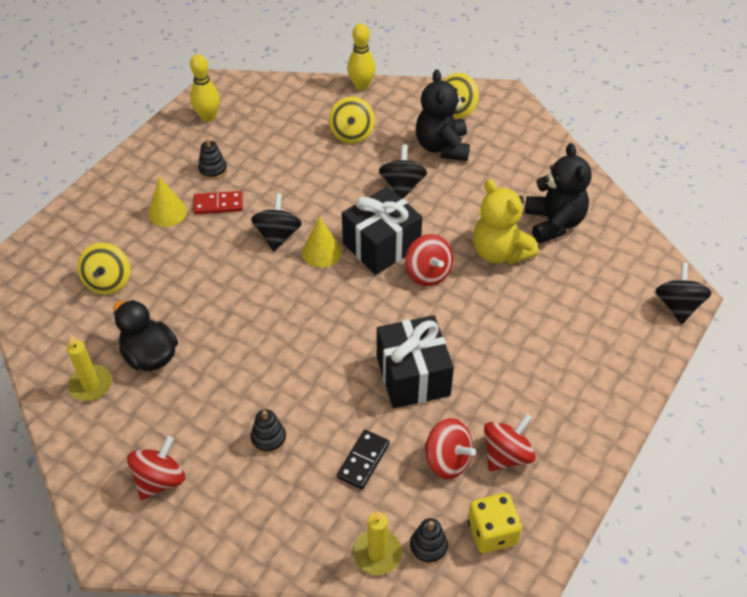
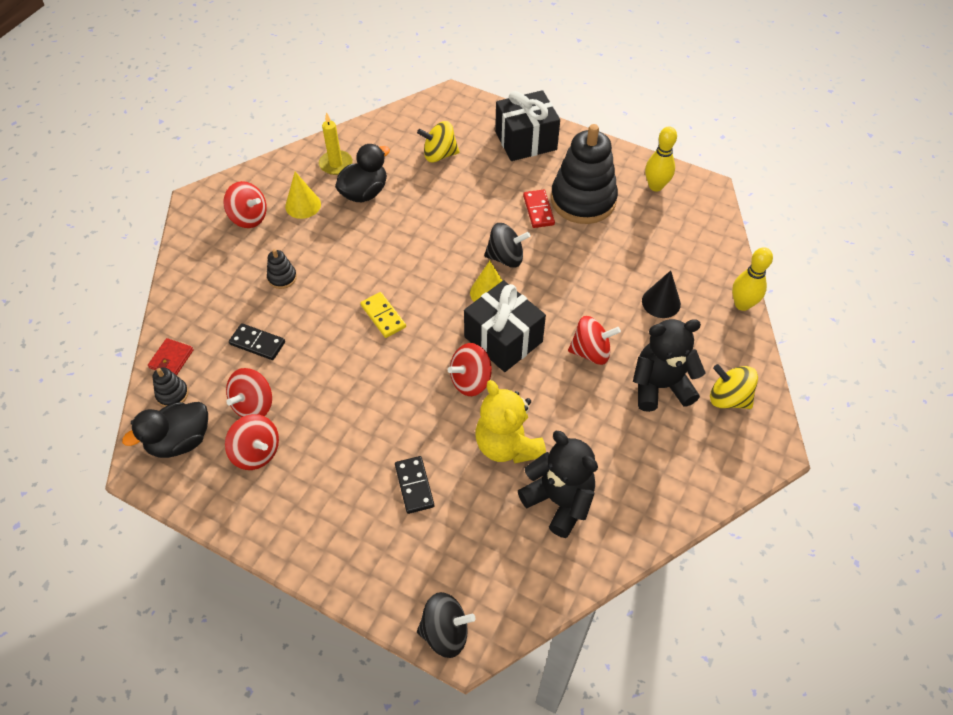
camera: 85 degrees right, 5 degrees up
(167, 212) = (523, 178): yellow cone -> yellow cone (303, 205)
(213, 170) = (583, 200): black stacking toy -> black stacking toy, size x2.41
(340, 341) = (383, 316): none -> yellow domino
(352, 134) = (661, 302): yellow spinning top -> black cone
(377, 553) = (171, 359): yellow candle -> red wallet
(402, 186) = (591, 352): black spinning top -> red spinning top
(412, 376) = (345, 374): black gift -> black gift (525, 140)
(492, 532) = (180, 441): yellow dice -> black duck
(499, 252) = (507, 445): yellow teddy bear -> yellow teddy bear turned 75 degrees counterclockwise
(542, 322) = (414, 486): none -> black domino
(554, 223) = (559, 500): black teddy bear -> black teddy bear turned 120 degrees counterclockwise

